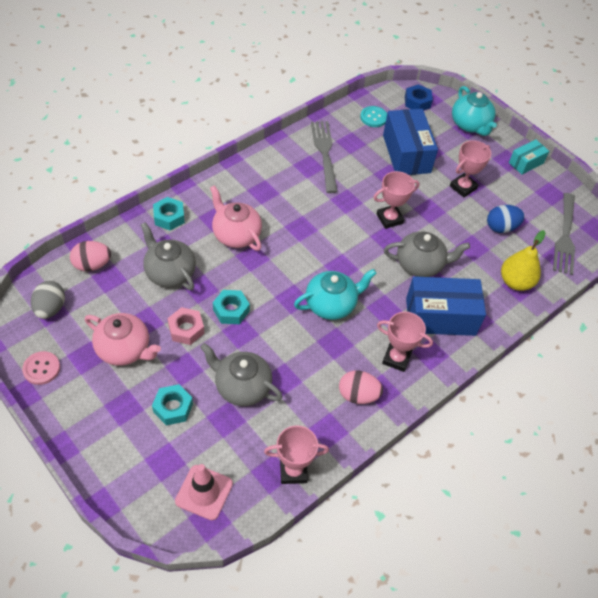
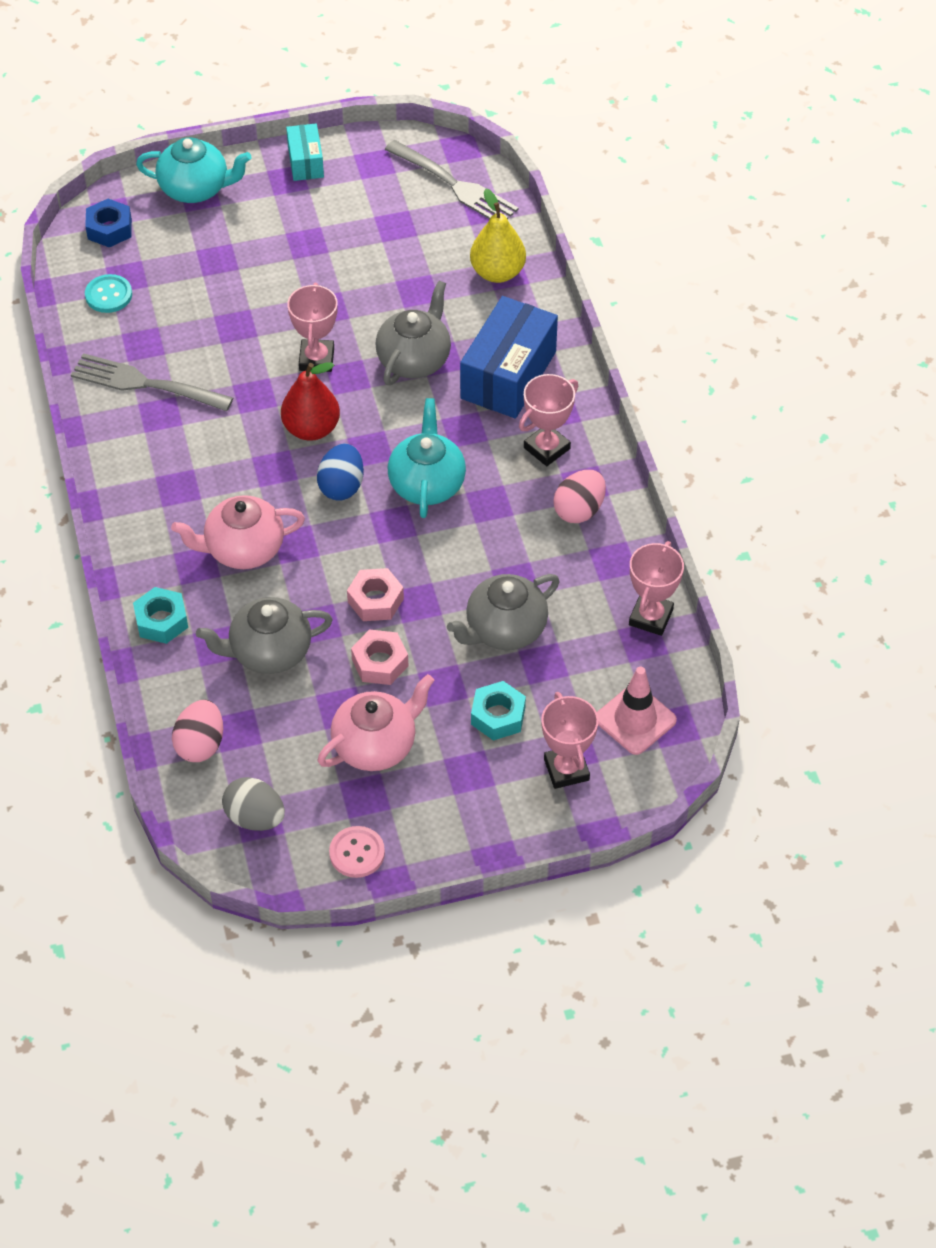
camera: 60 degrees left, 0 degrees up
(231, 310) = (375, 600): turquoise nut -> pink nut
(338, 234) = (311, 429): none -> red pear
(406, 154) = (206, 288): blue box -> none
(463, 187) = (308, 252): pink trophy -> pink trophy (566, 769)
(501, 227) = (402, 244): blue egg -> blue egg (341, 486)

